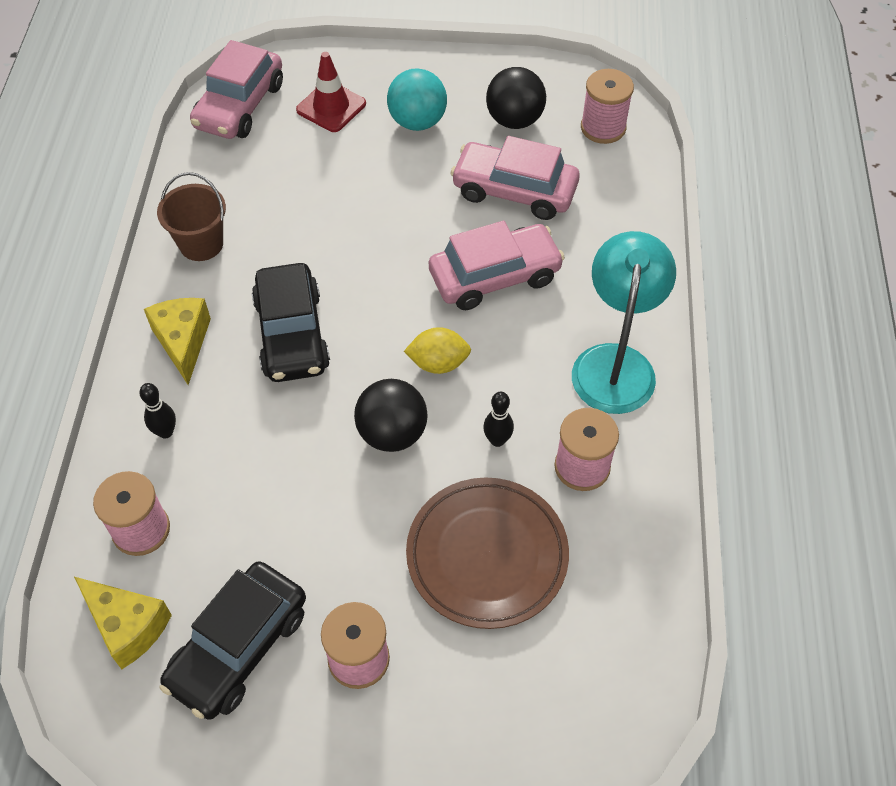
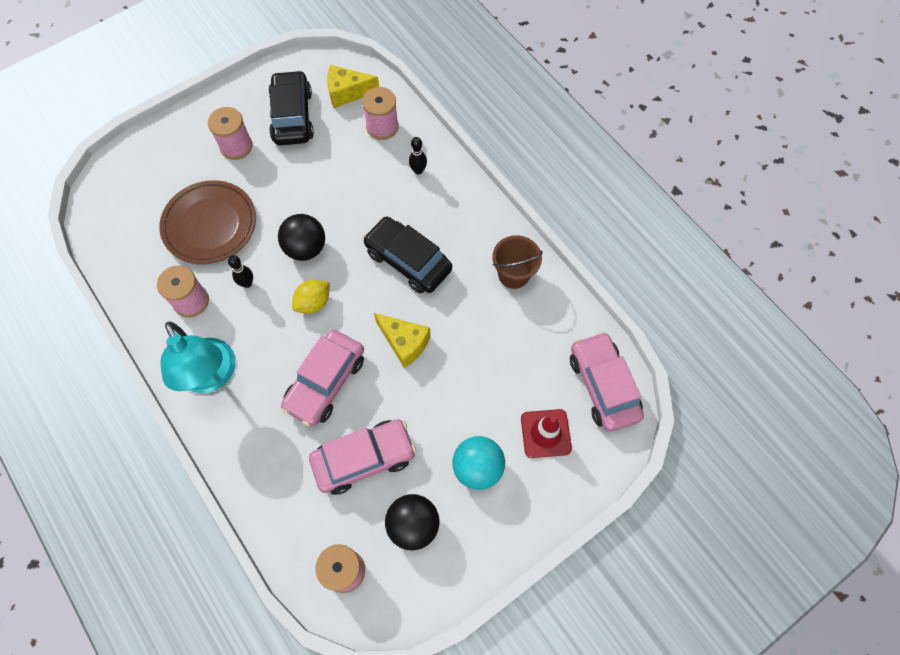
camera: 140 degrees right, 10 degrees up
(183, 342) = (460, 216): yellow cheese -> yellow cheese (404, 343)

